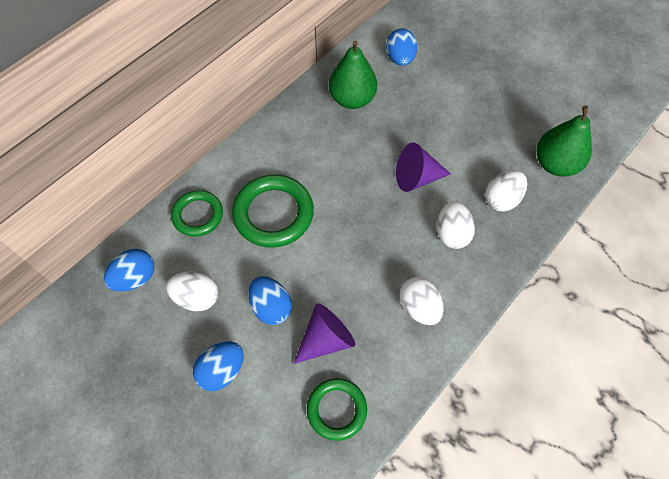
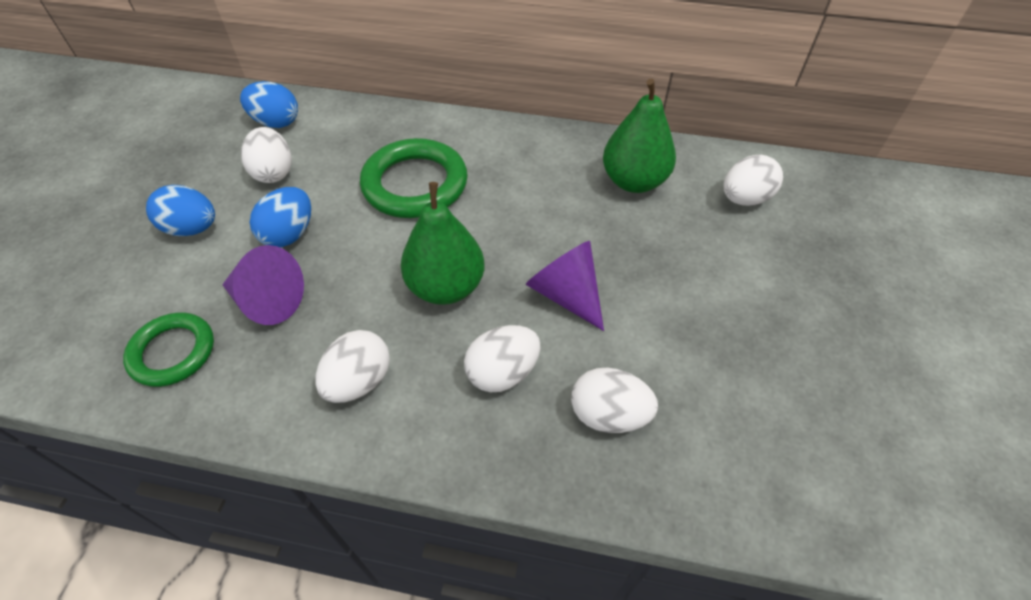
camera: 60 degrees right, 10 degrees down
(198, 215) = (375, 130): green ring -> none
(400, 59) = (744, 199): blue egg -> white egg
(555, 164) = (740, 470): green pear -> green pear (446, 287)

